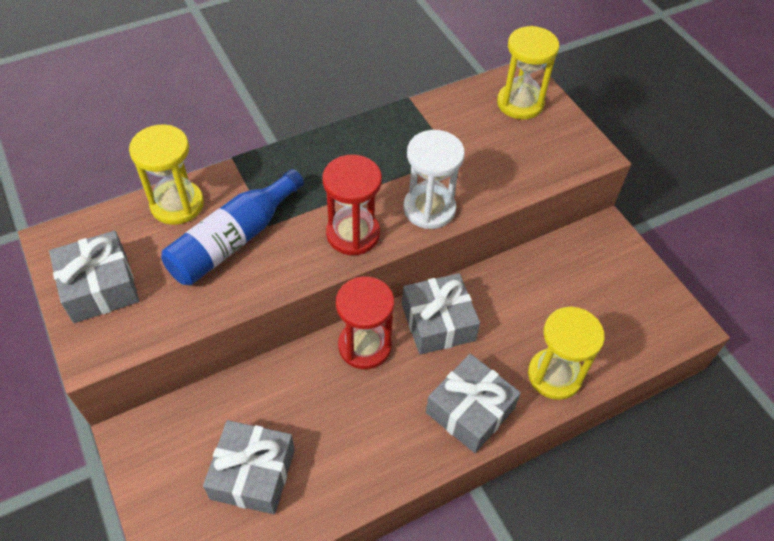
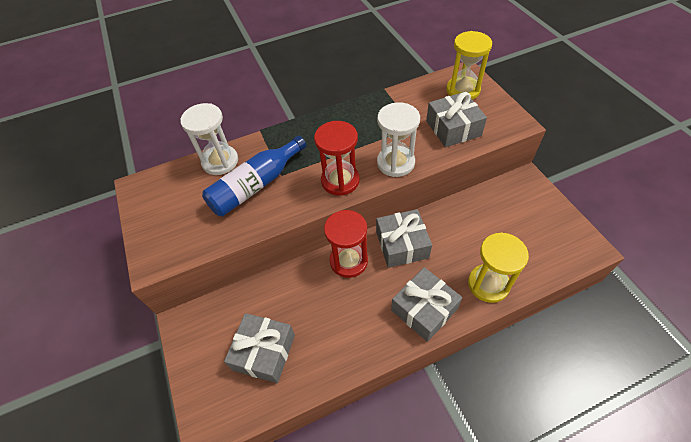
camera: 10 degrees right, 0 degrees up
(100, 287) = (162, 217): grey gift -> grey gift (453, 128)
(177, 204) = (220, 161): yellow hourglass -> white hourglass

